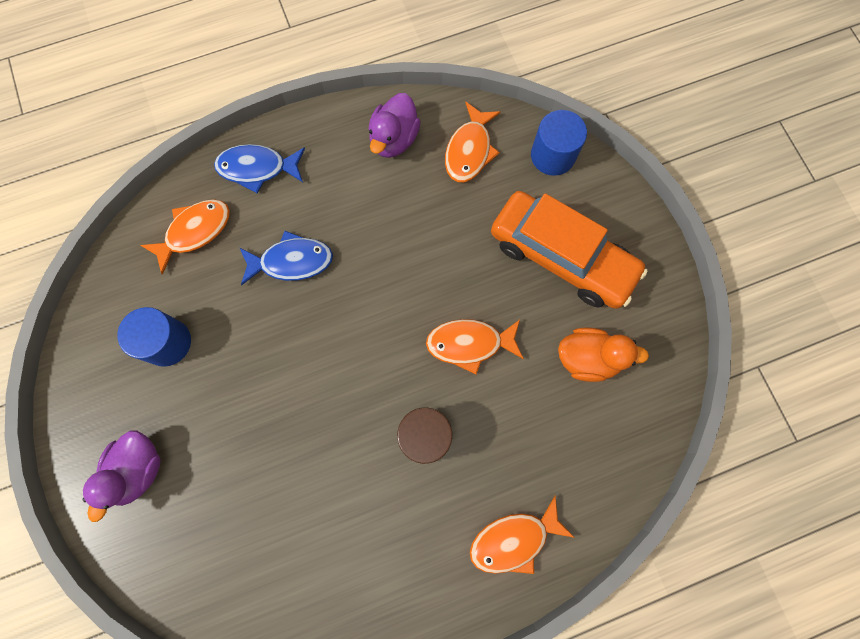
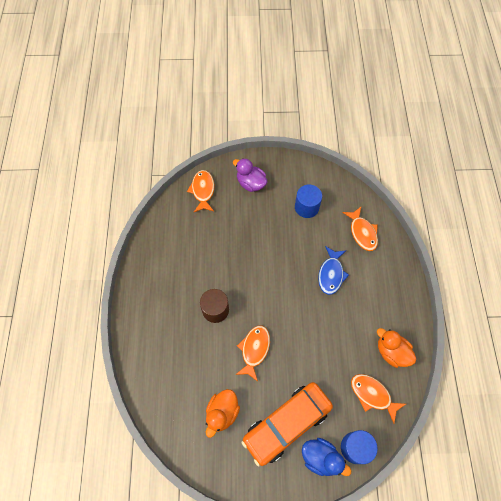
camera: 110 degrees right, 10 degrees down
(257, 168) = (391, 272): blue fish -> none
(394, 139) = (391, 352): purple duck -> orange duck
(514, 539) = (149, 334): orange fish -> orange fish (203, 190)
(586, 196) = (321, 458): none -> blue duck

